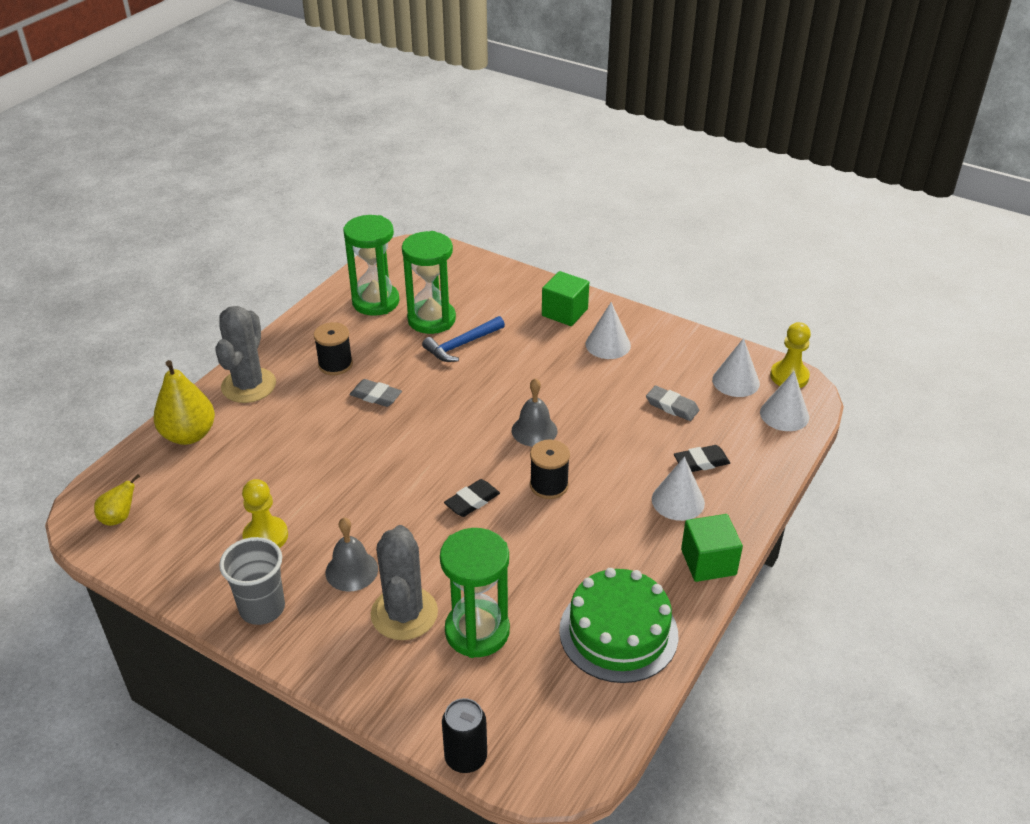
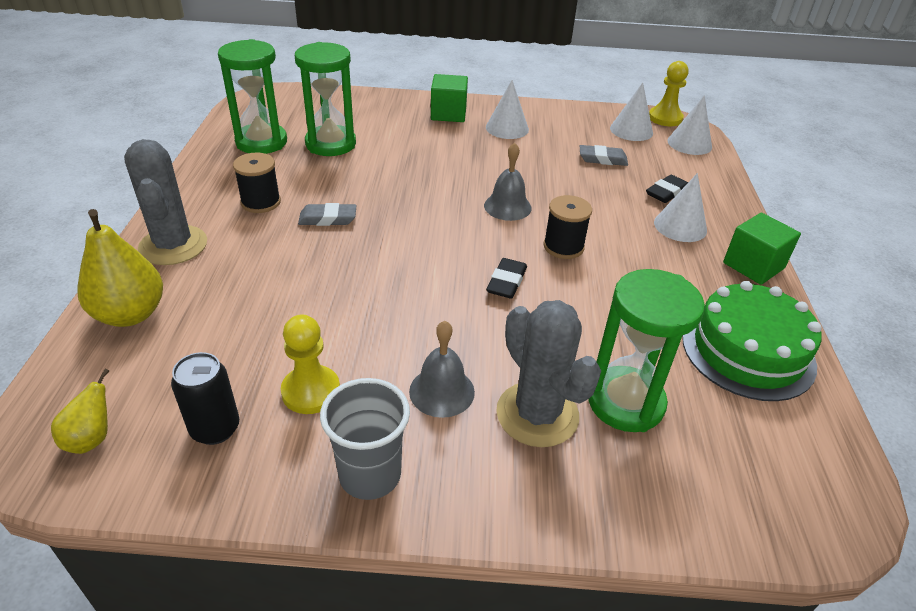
camera: 30 degrees left, 0 degrees up
(461, 345) = (378, 157): blue hammer -> none
(466, 757) = (742, 544): black can -> black can (215, 429)

